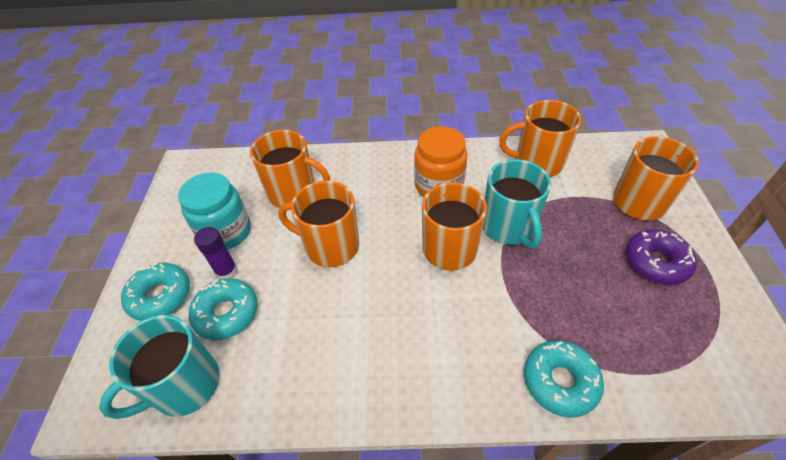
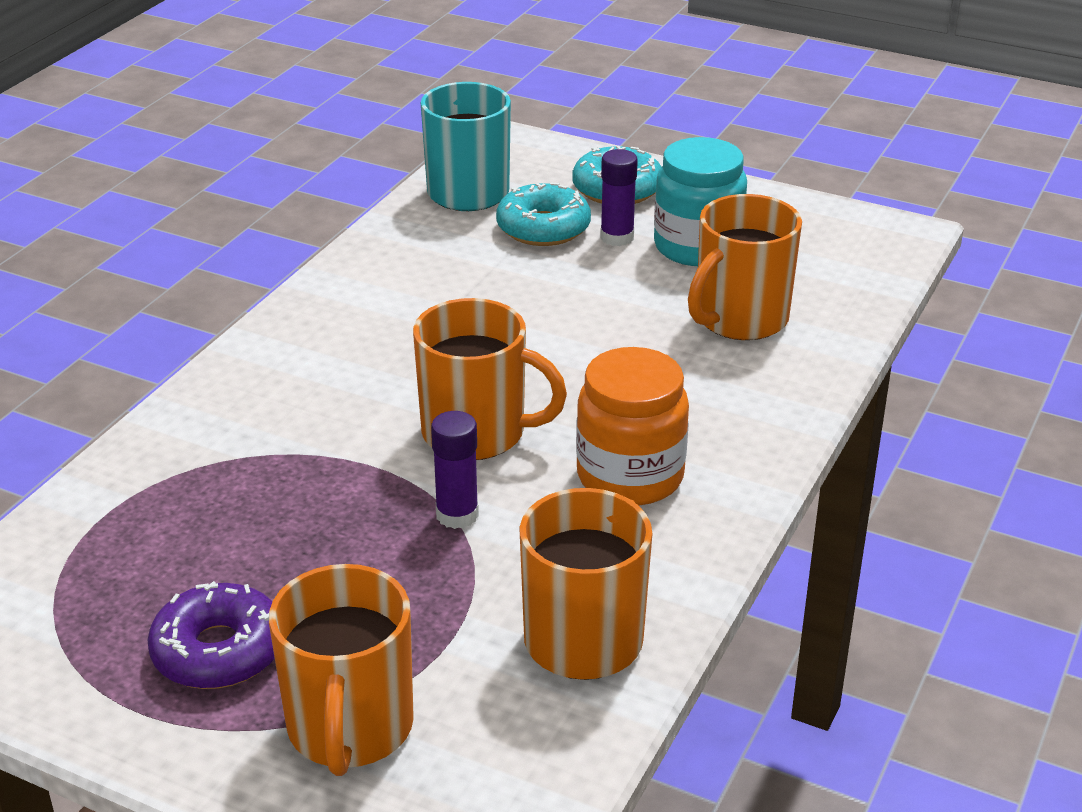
camera: 115 degrees right, 15 degrees down
(330, 246) = (585, 326): orange mug -> none
(508, 227) = (457, 515): turquoise mug -> purple glue stick
(560, 381) = (178, 440): turquoise donut -> none

